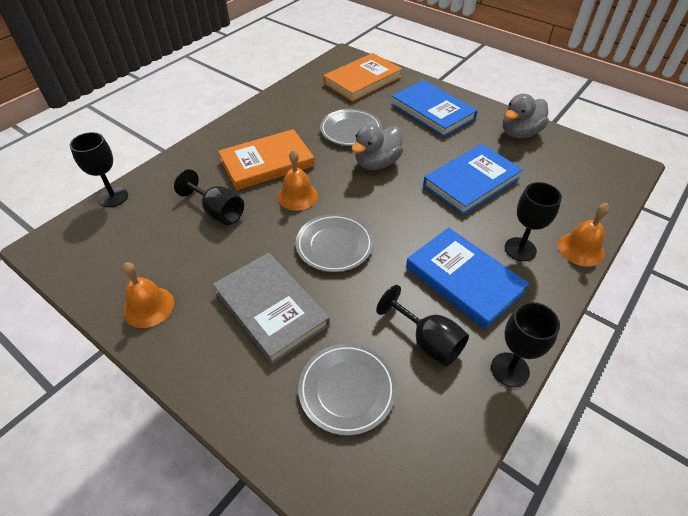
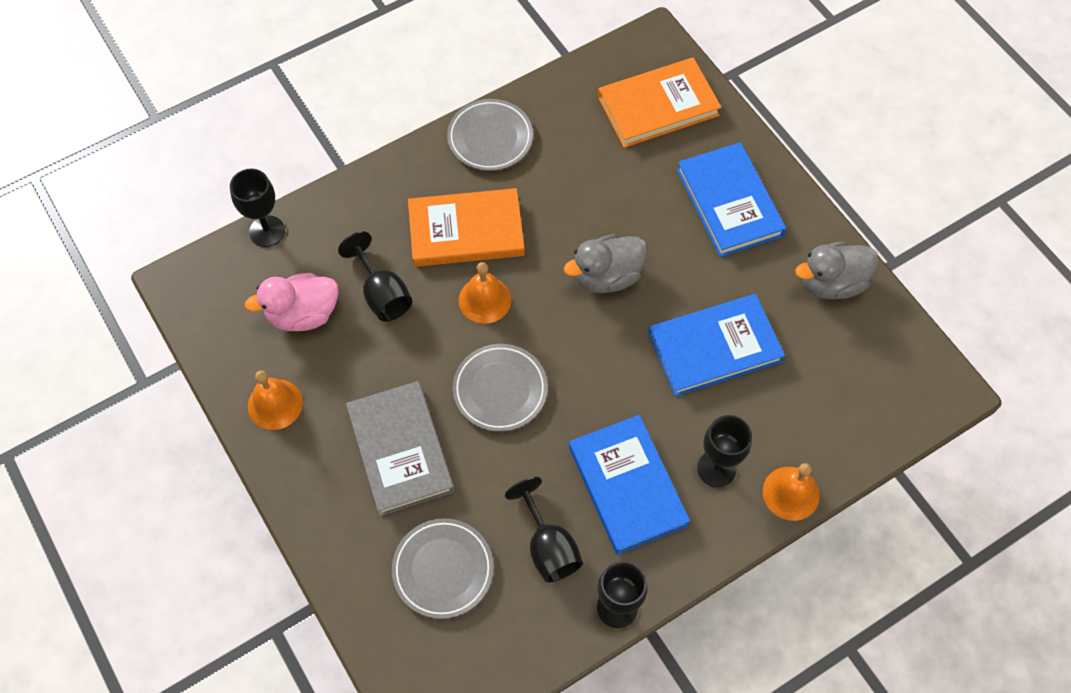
camera: 20 degrees right, 15 degrees up
(157, 239) = (303, 314): none -> pink duck
(350, 130) = (597, 205): grey plate -> grey plate (490, 138)

